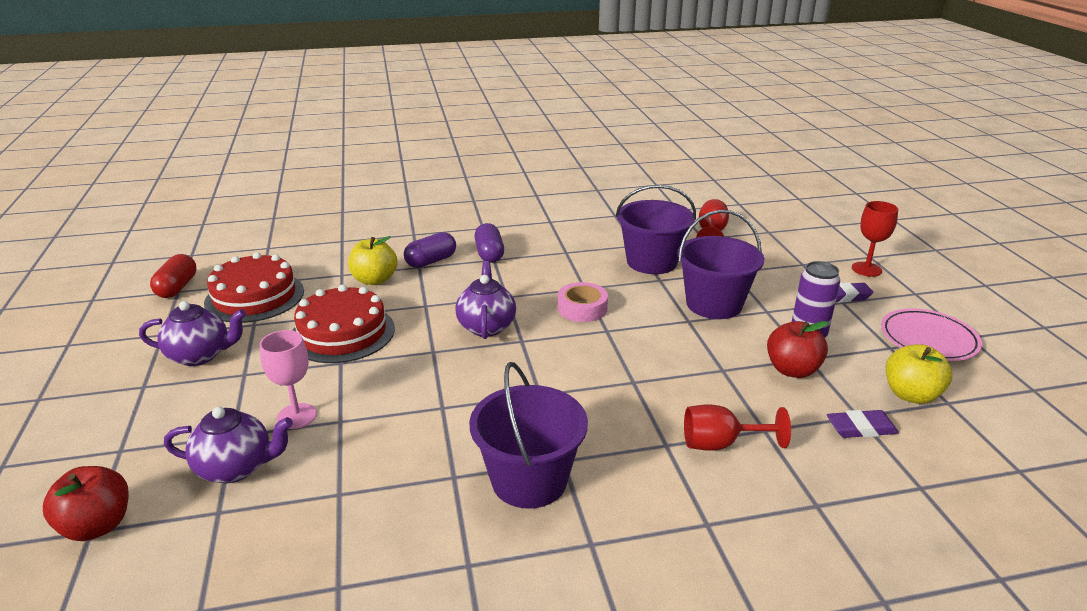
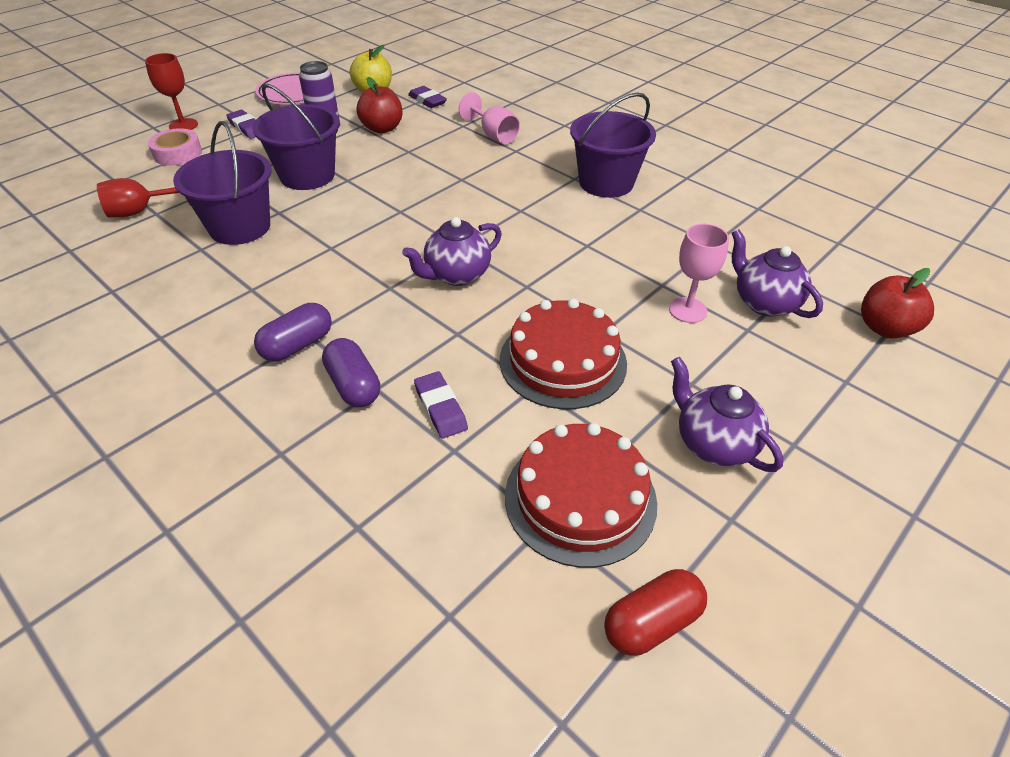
camera: 125 degrees left, 15 degrees up
(374, 280) = (440, 408): yellow apple -> purple eraser
(431, 261) = (353, 385): purple capsule -> purple capsule turned 45 degrees clockwise
(582, 308) = (373, 235): pink tape -> pink tape (178, 153)
(720, 444) = (493, 135): red goblet -> pink goblet

